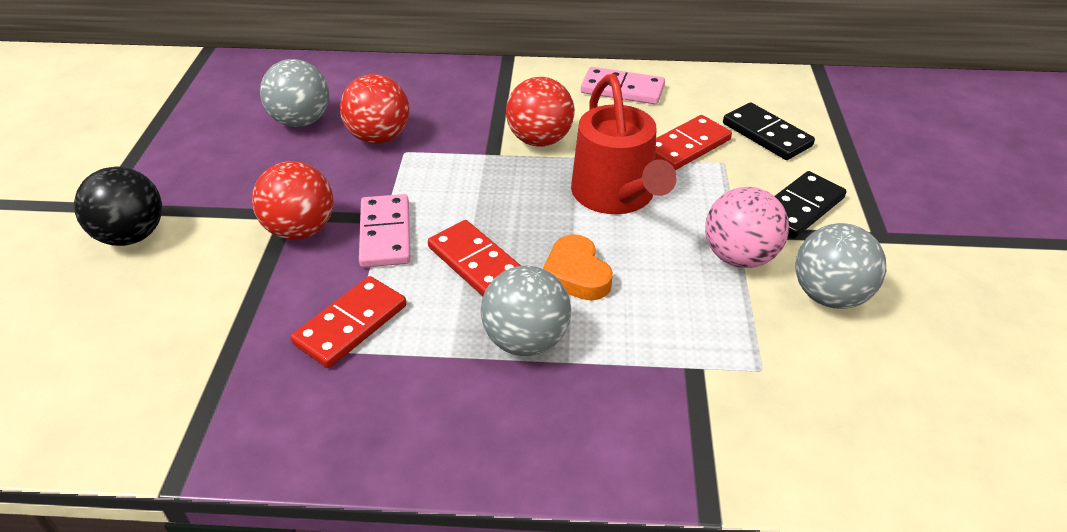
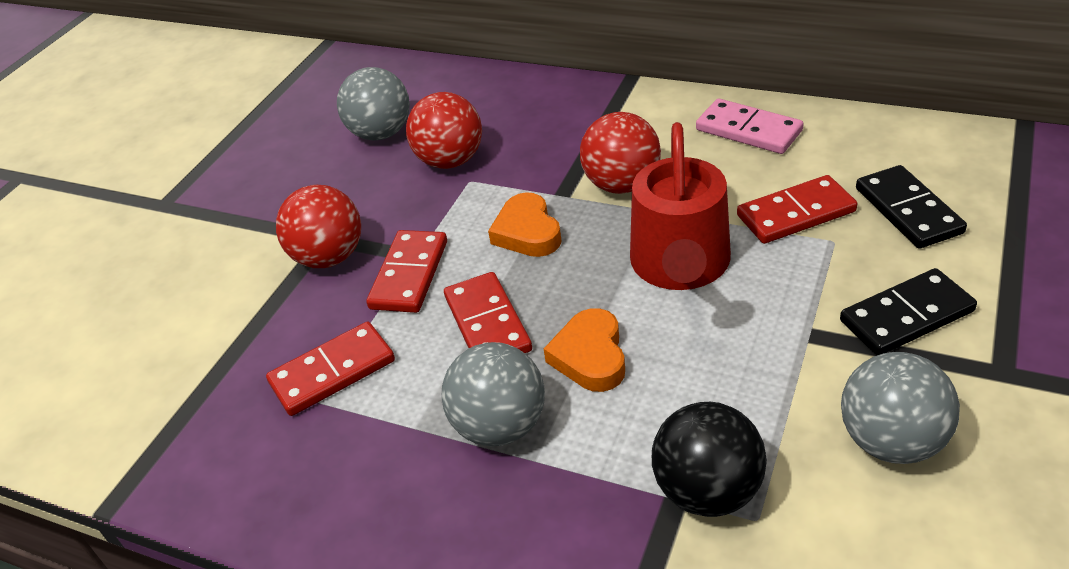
camera: 25 degrees right, 0 degrees up
(132, 236) = (178, 240): black ball -> black ball (707, 491)
(385, 234) = (409, 275): pink domino -> red domino
(476, 186) = (527, 232): none -> orange heart
(739, 257) = (796, 368): pink ball -> none

